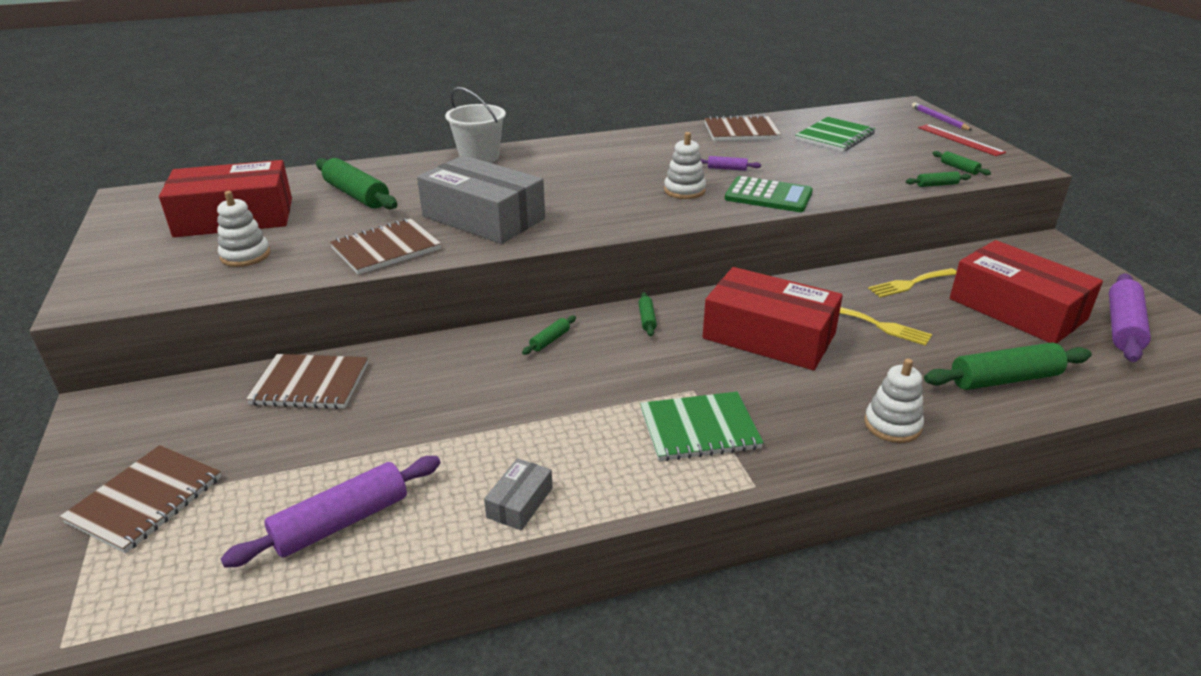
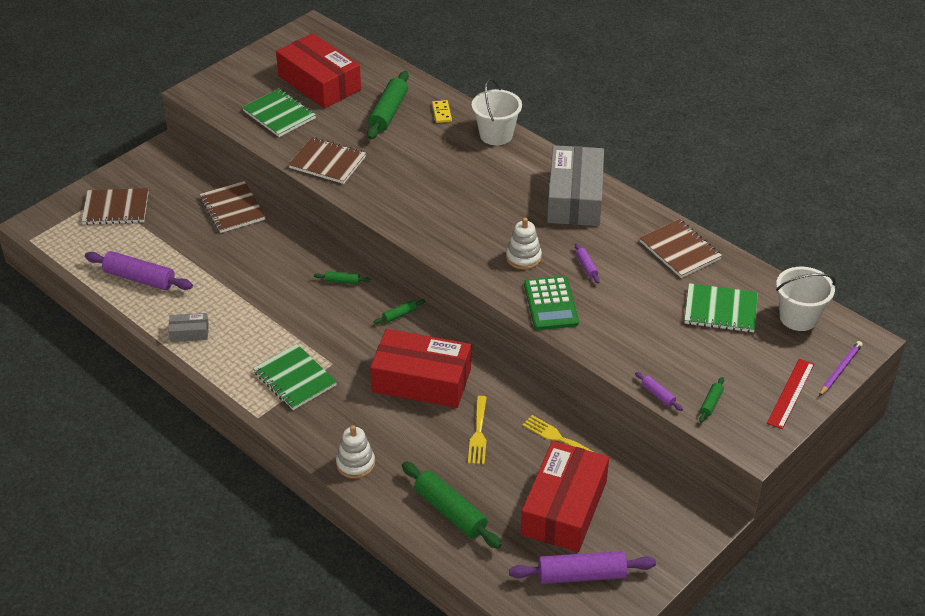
camera: 60 degrees right, 10 degrees up
(245, 255) = (279, 114): white stacking toy -> green notebook
(403, 171) = (441, 113): none -> yellow domino
(483, 218) = (400, 181): grey box -> grey box (574, 198)
(769, 336) = (421, 380): red box -> red box turned 75 degrees counterclockwise
(865, 116) = (798, 317): none -> white bucket
(937, 185) = (658, 395): green rolling pin -> purple rolling pin

